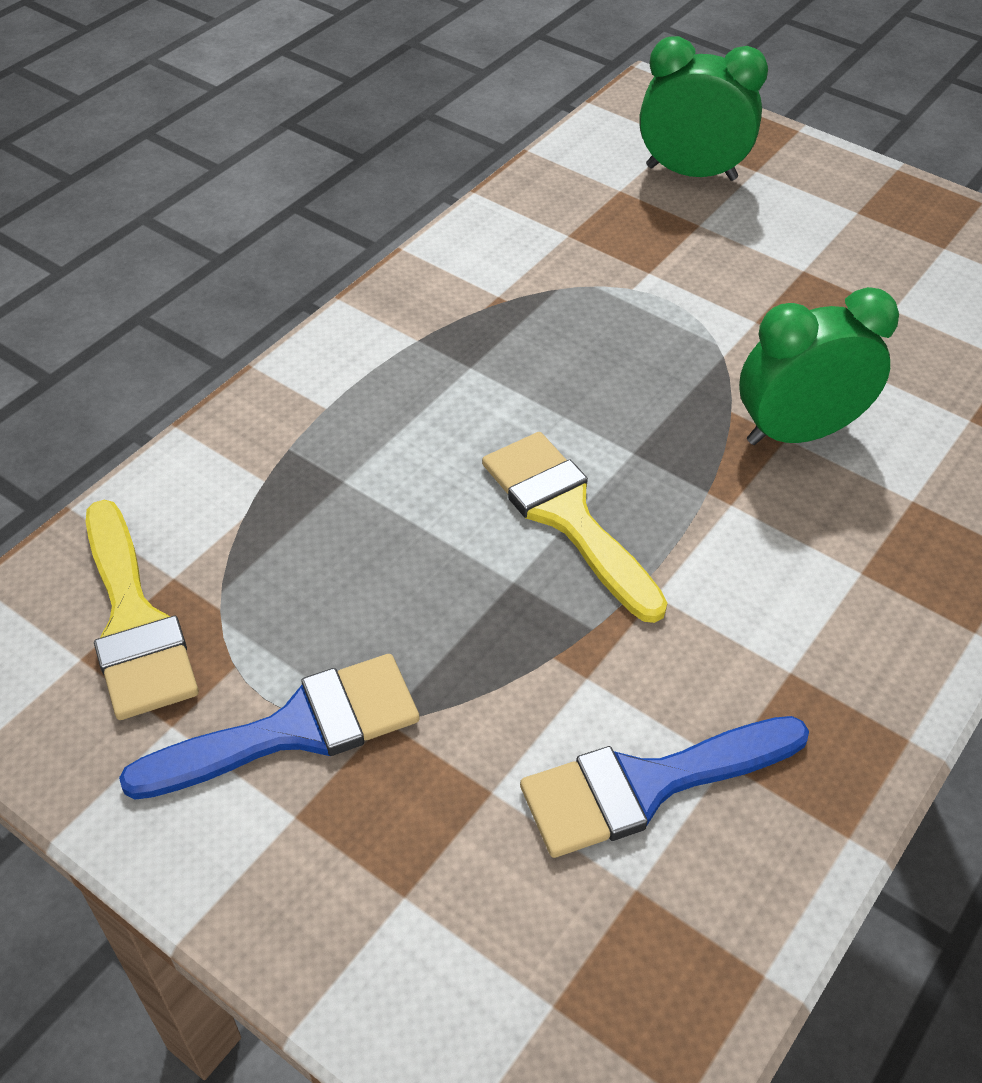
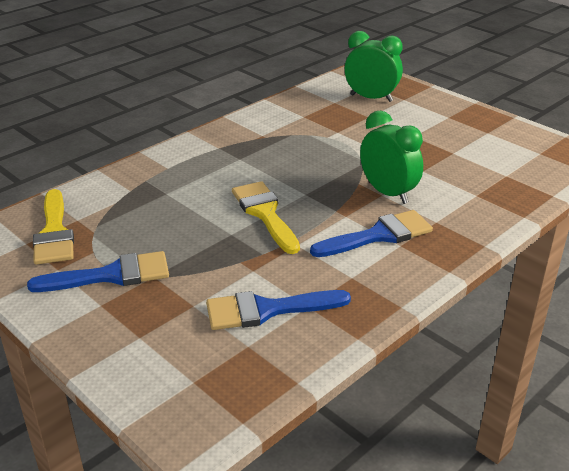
camera: 10 degrees right, 15 degrees down
(797, 433) = (388, 193): green clock -> green clock turned 60 degrees clockwise
(812, 551) = (378, 235): none -> blue brush

